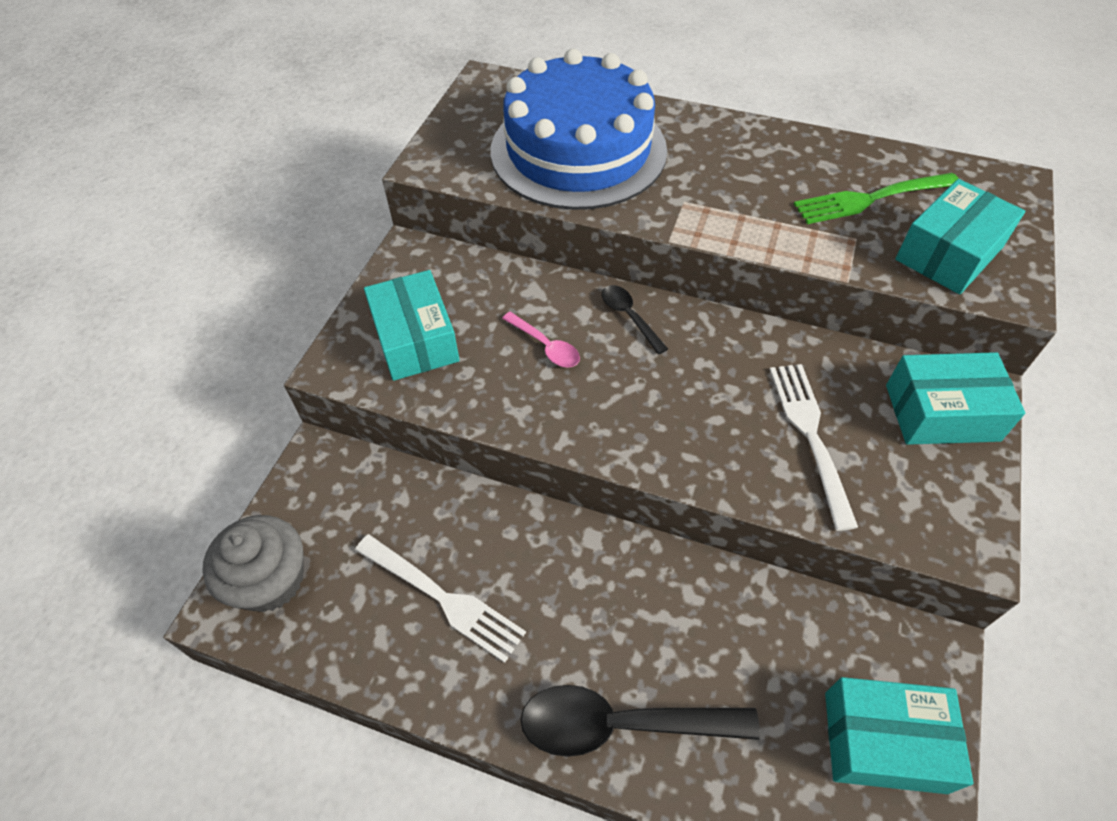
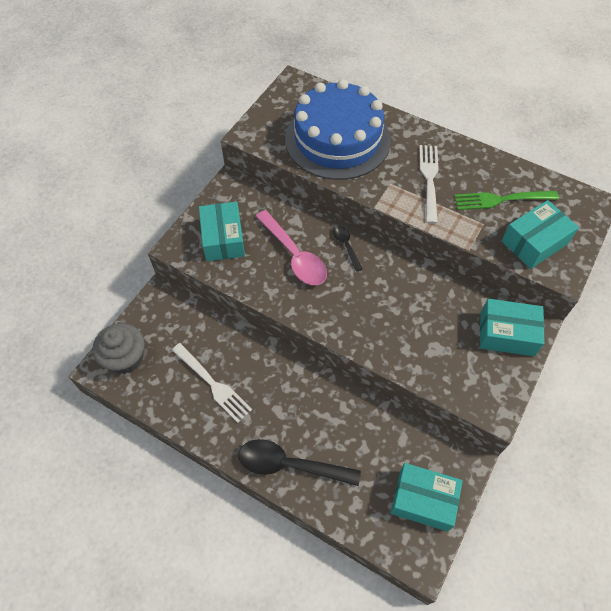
camera: 10 degrees right, 5 degrees up
(545, 346) = (294, 255): pink spoon -> pink spoon, size x1.91
(811, 436) = (428, 334): white fork -> white fork (429, 180)

